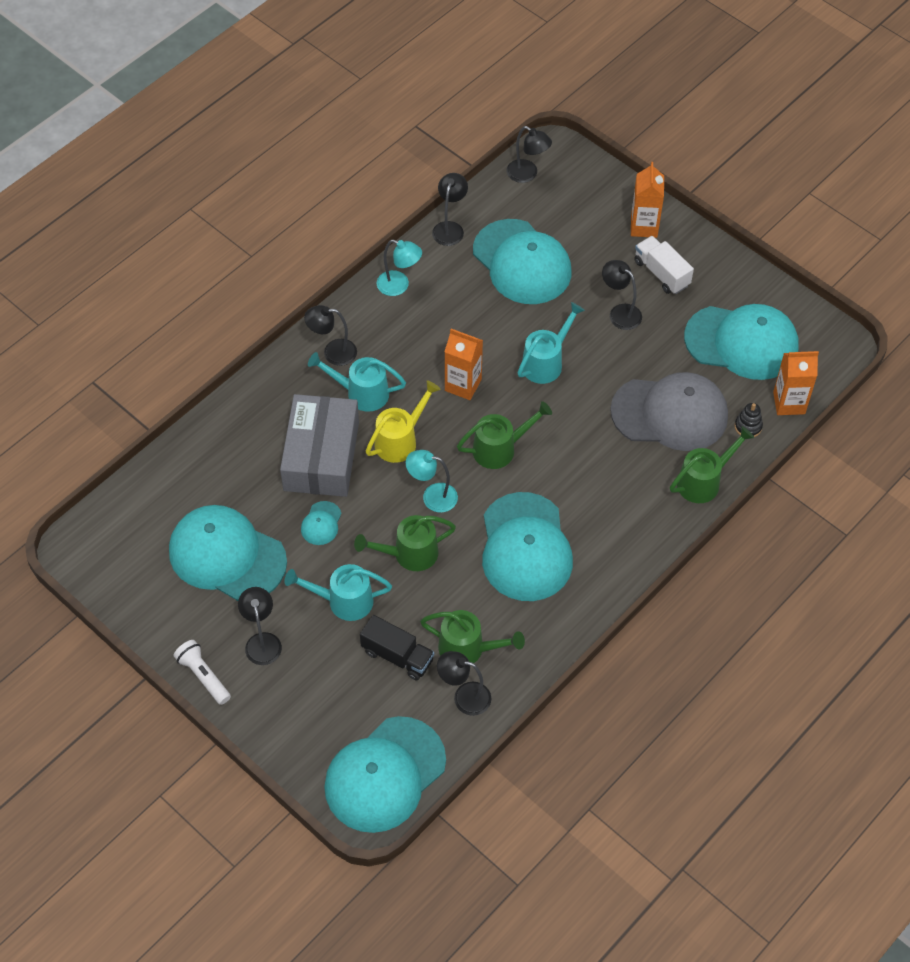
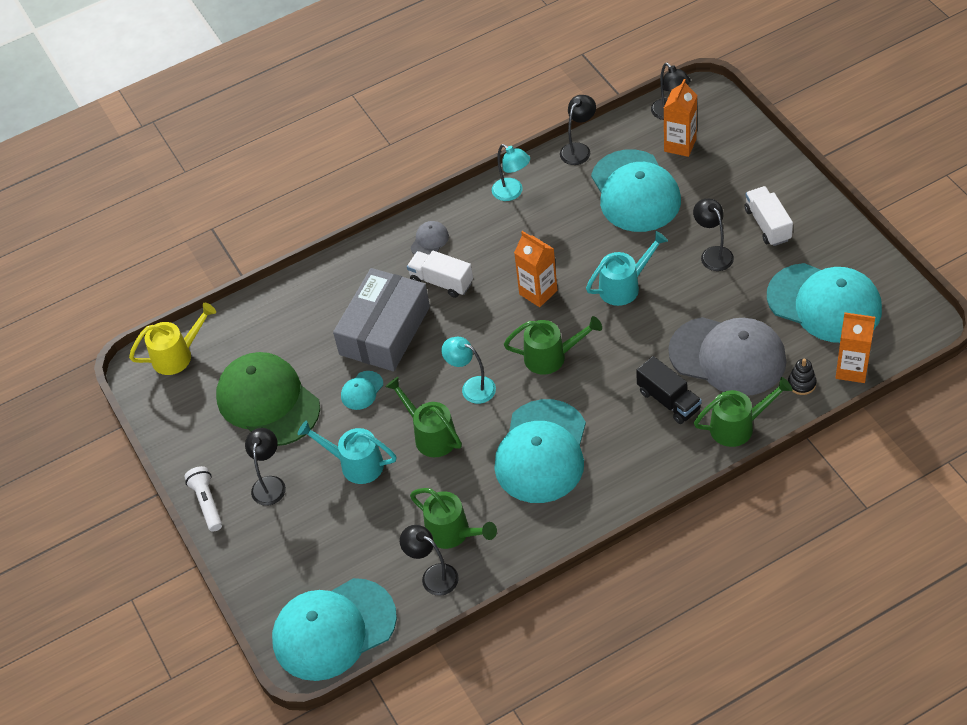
camera: 25 degrees right, 5 degrees down
(227, 556) = (268, 402): turquoise cap -> green cap
(332, 352) = (429, 241): black lamp -> grey cap
(361, 393) = (441, 282): turquoise watering can -> white truck
(397, 656) = (385, 524): black truck -> black truck (668, 400)
(401, 440) = (462, 331): yellow watering can -> yellow watering can (178, 355)
(408, 554) = (430, 435): green watering can -> green watering can turned 45 degrees clockwise
(644, 226) = (766, 179): orange carton -> orange carton (680, 145)

